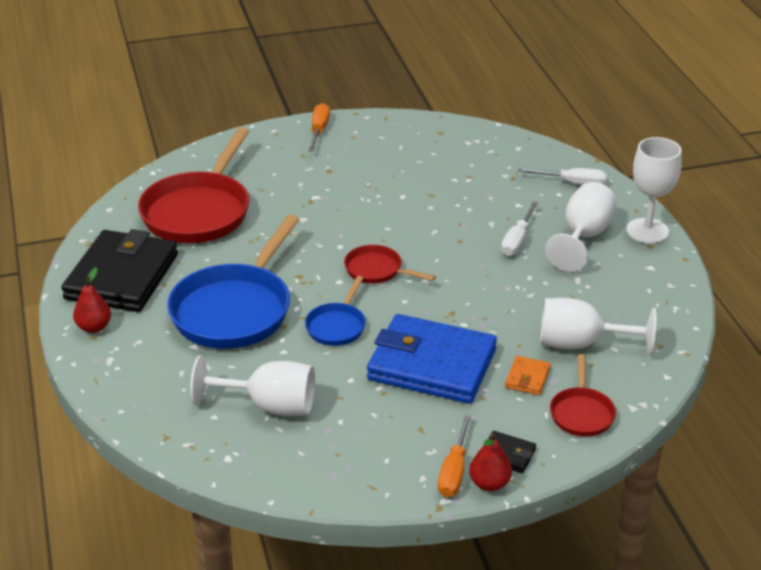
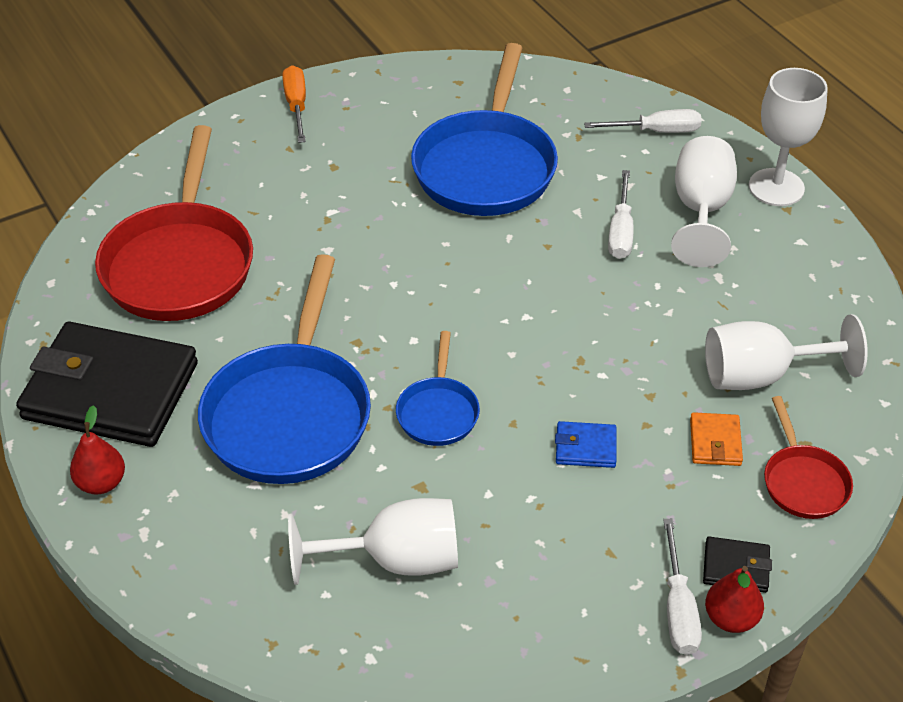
camera: 15 degrees left, 10 degrees up
(122, 277) = (110, 391): black wallet -> black wallet turned 75 degrees counterclockwise
(377, 270) = (457, 313): red pan -> none
(431, 365) = (585, 447): blue wallet -> blue wallet, size x0.40
(437, 186) = (486, 166): none -> blue pan
(454, 470) = (678, 608): orange screwdriver -> white screwdriver

